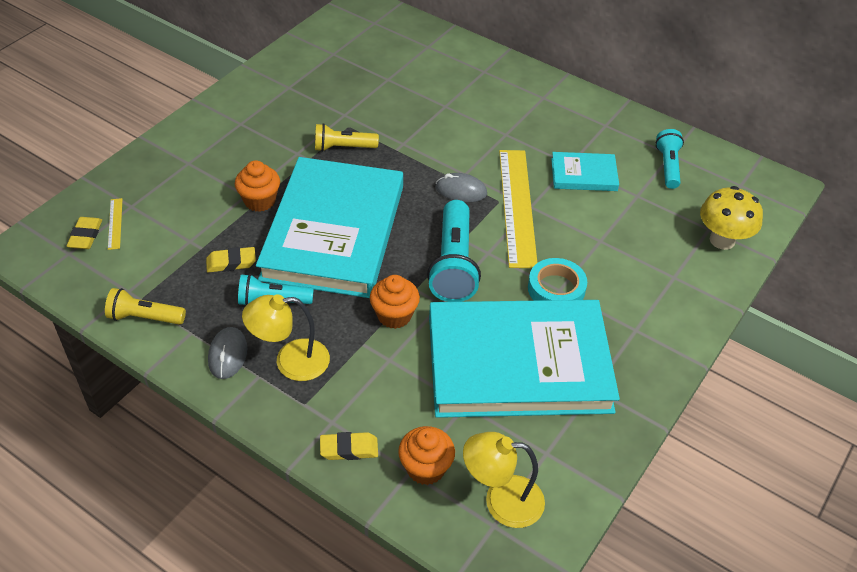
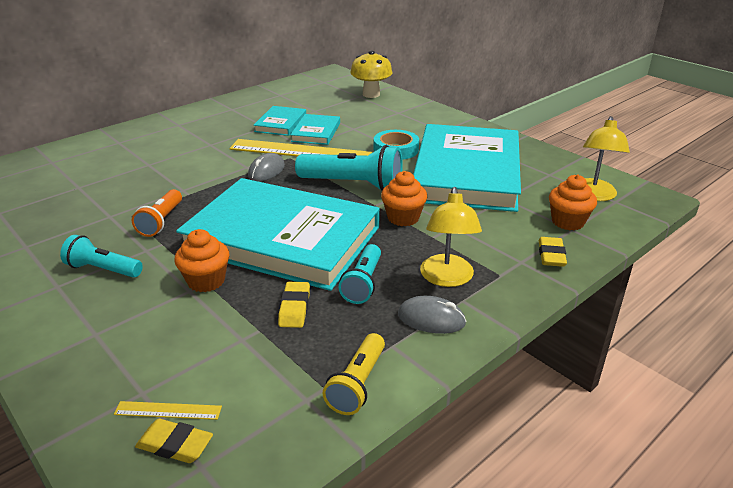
camera: 75 degrees left, 15 degrees down
(343, 147) = (161, 221): yellow flashlight -> orange flashlight
(573, 209) = (316, 132): none -> turquoise book
(668, 166) = (291, 97): turquoise flashlight -> turquoise flashlight (103, 269)

